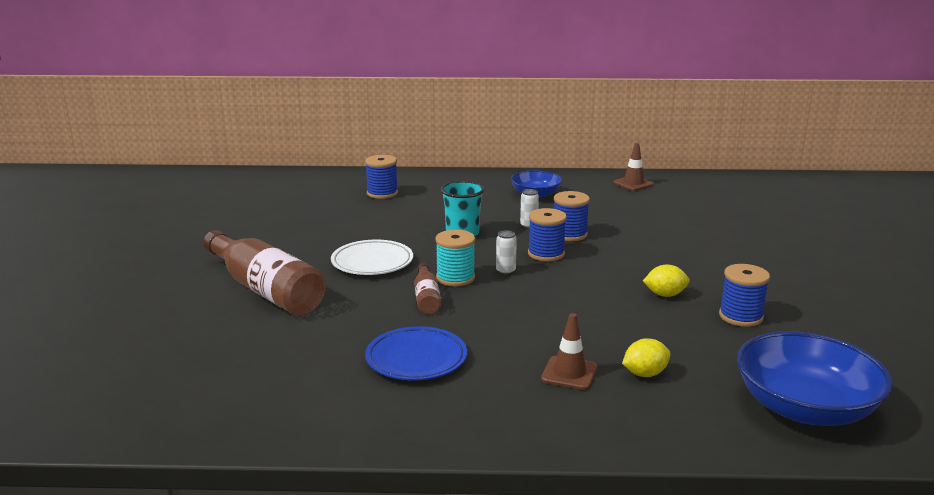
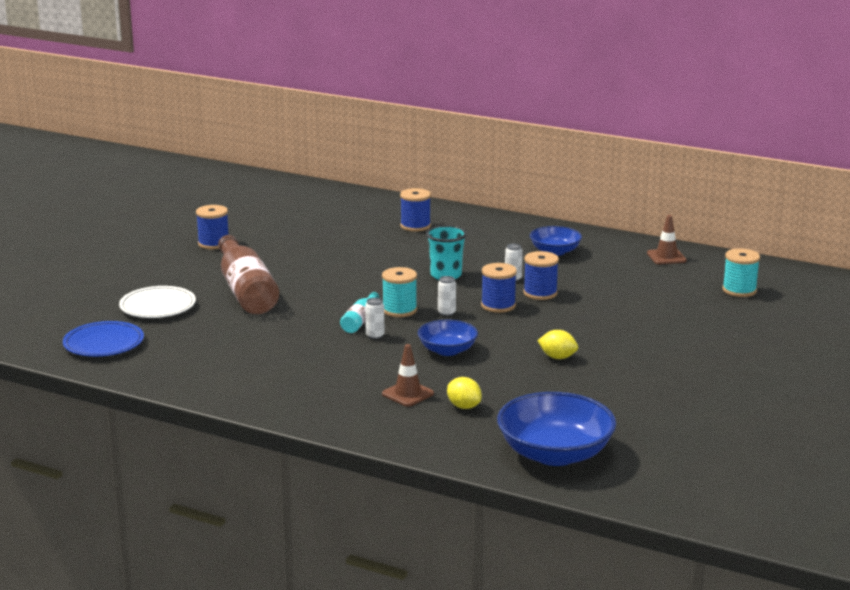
camera: 25 degrees right, 0 degrees up
(372, 262) = (346, 285): white plate -> white plate (158, 307)
(416, 359) = (308, 361): blue plate -> blue plate (104, 344)
(426, 298) = (360, 321): brown bottle -> turquoise bottle
(459, 311) = (375, 336): none -> white can
(552, 311) = (447, 350): none -> blue bowl
(645, 374) = (464, 406): yellow lemon -> yellow lemon turned 45 degrees clockwise
(728, 201) = (739, 290): none -> turquoise spool
(740, 316) = (598, 386): blue spool -> blue spool (213, 243)

